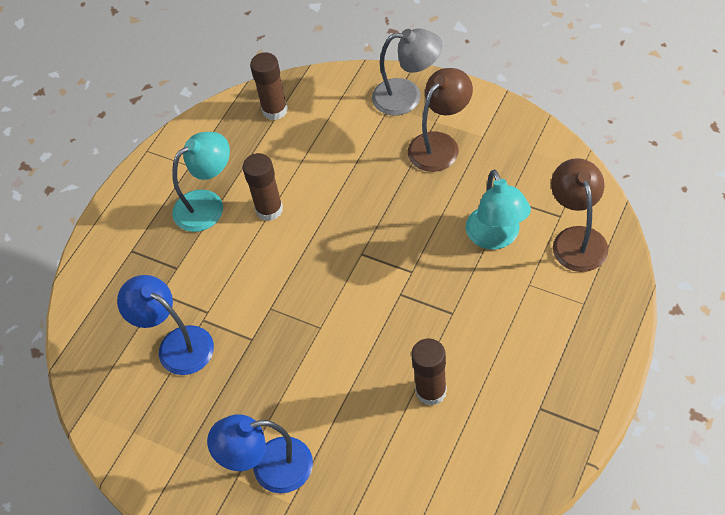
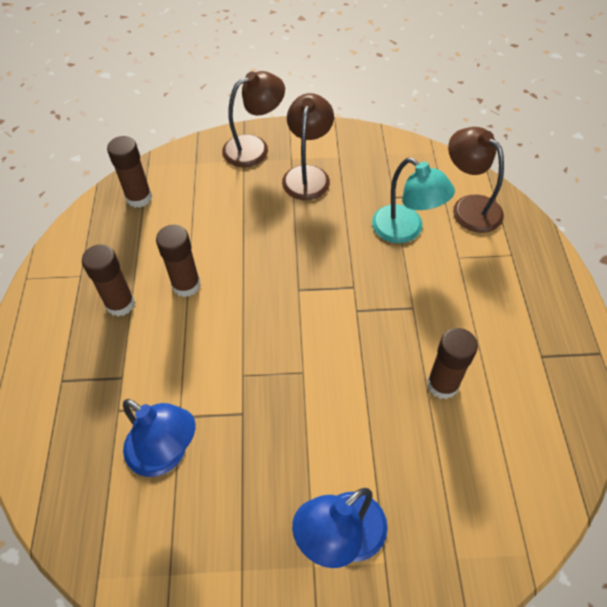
camera: 35 degrees left, 0 degrees up
(176, 344) = (166, 454): blue lamp -> blue lamp turned 150 degrees counterclockwise
(208, 204) = (120, 304): turquoise lamp -> brown glue stick
(407, 96) = (254, 147): grey lamp -> brown lamp

